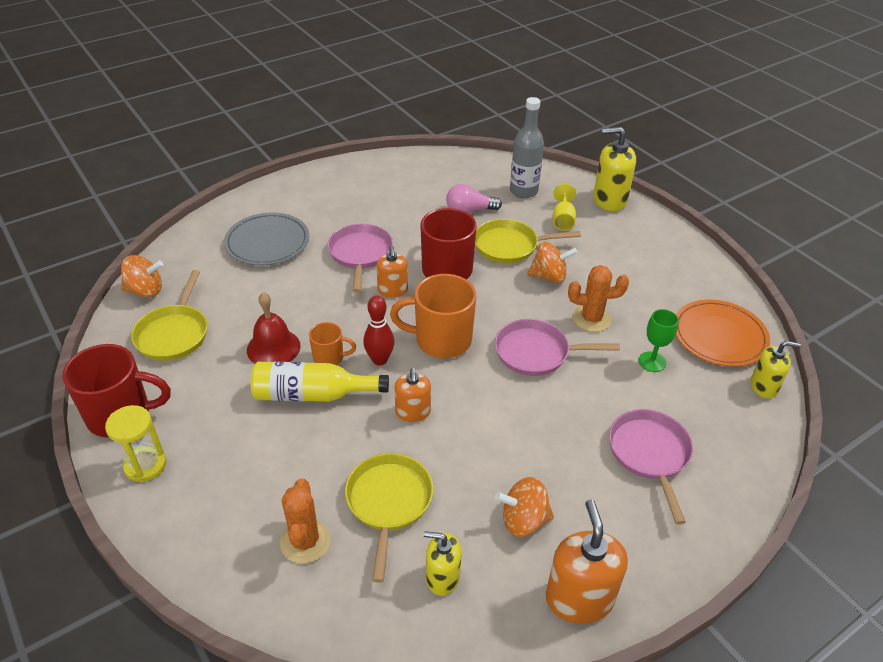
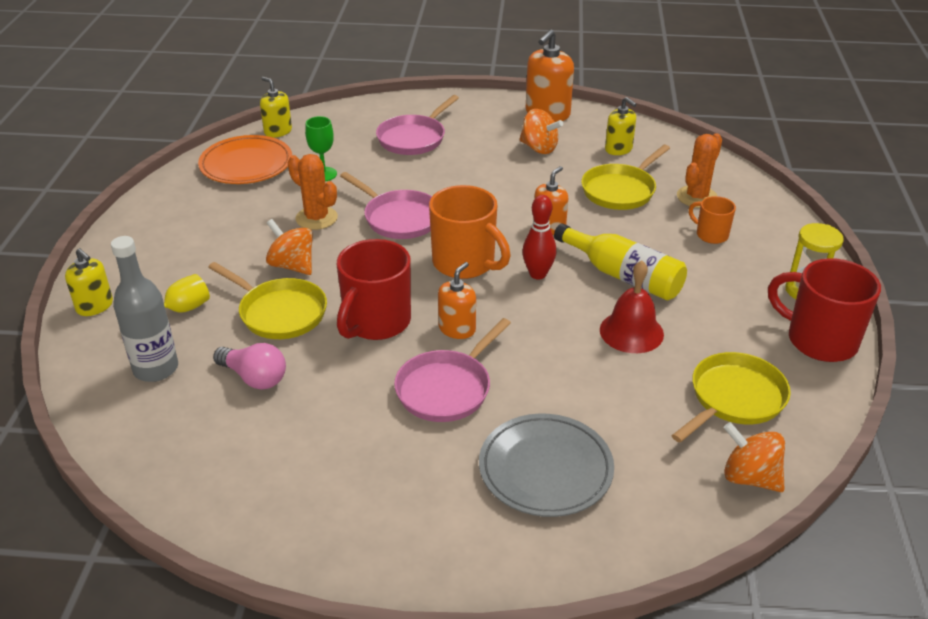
camera: 140 degrees left, 5 degrees down
(329, 357) = (582, 297): orange mug -> orange mug (711, 235)
(609, 200) = (95, 306): yellow soap dispenser -> yellow soap dispenser, size x0.62

